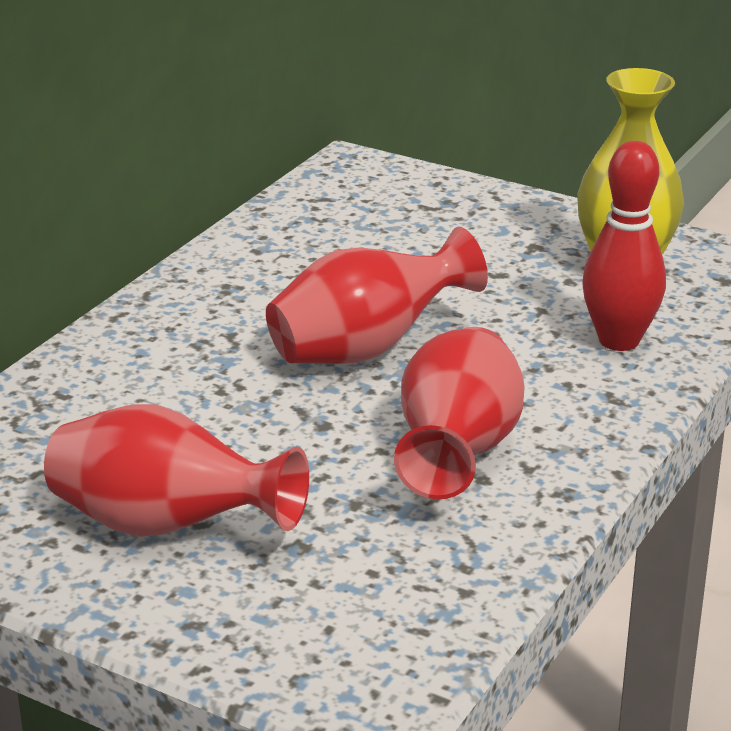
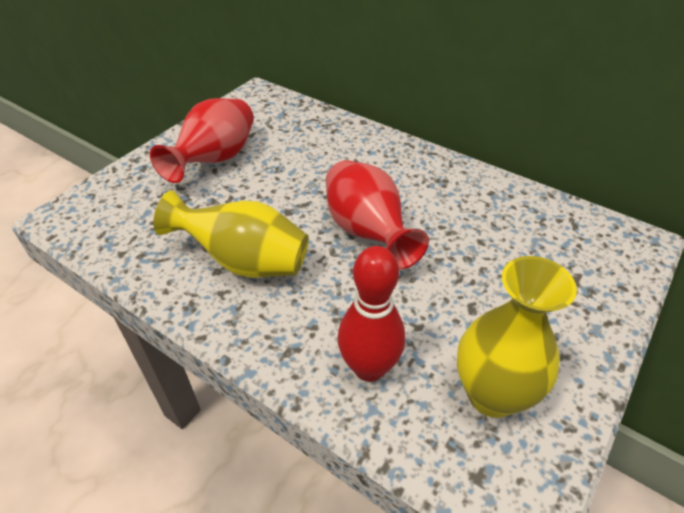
camera: 95 degrees right, 15 degrees up
(457, 453) = (244, 262): red vase -> yellow vase

